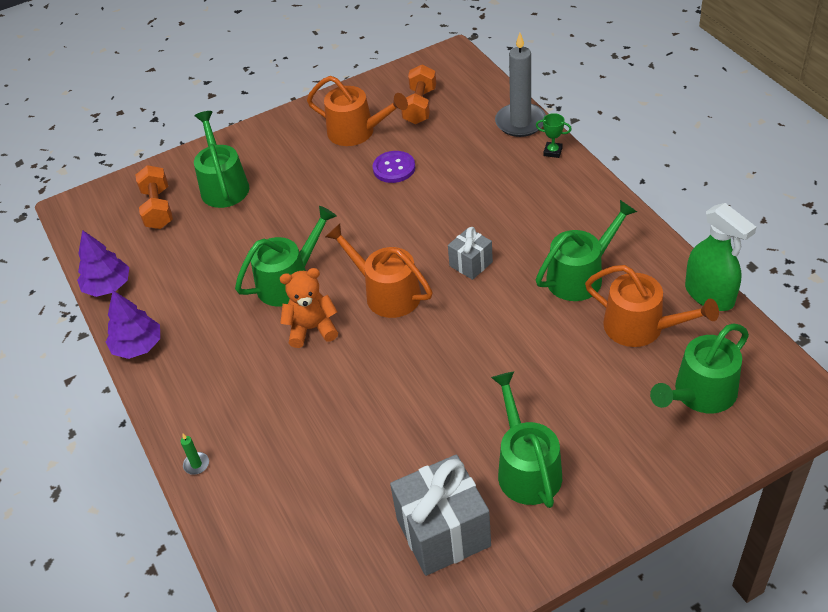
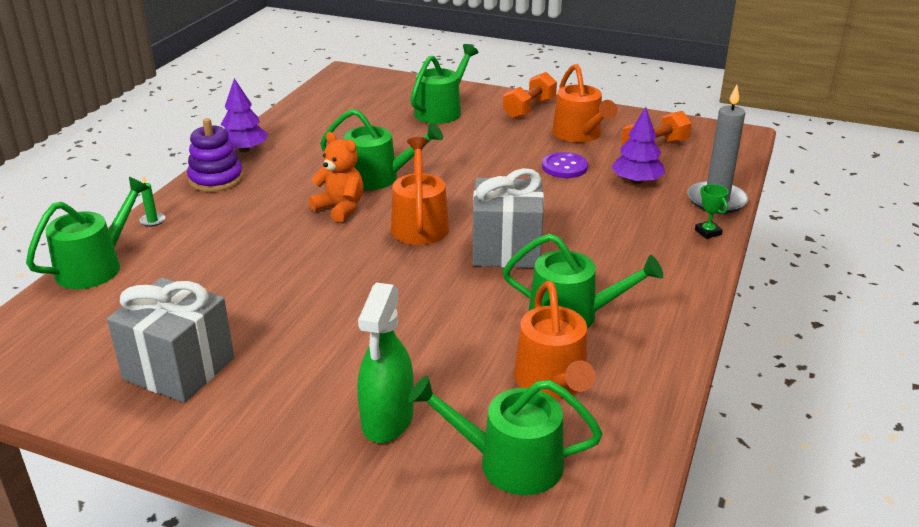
camera: 45 degrees right, 15 degrees down
(108, 286) = (288, 115): purple tree -> purple tree (637, 181)
(158, 208) = (385, 99): orange dumbbell -> orange dumbbell (529, 109)
(170, 389) = (216, 179): none -> purple stacking toy
(471, 264) = (506, 249): grey gift -> grey gift, size x1.87
(526, 468) = (295, 385): green watering can -> green watering can (95, 266)
(709, 295) = (658, 411): green spray bottle -> green spray bottle (387, 419)

